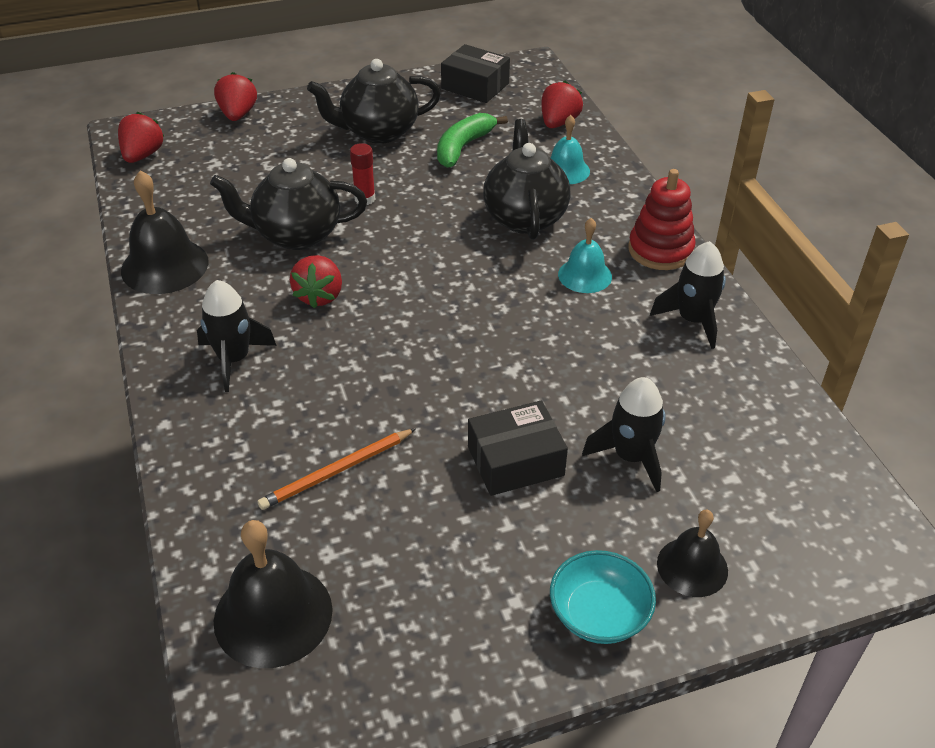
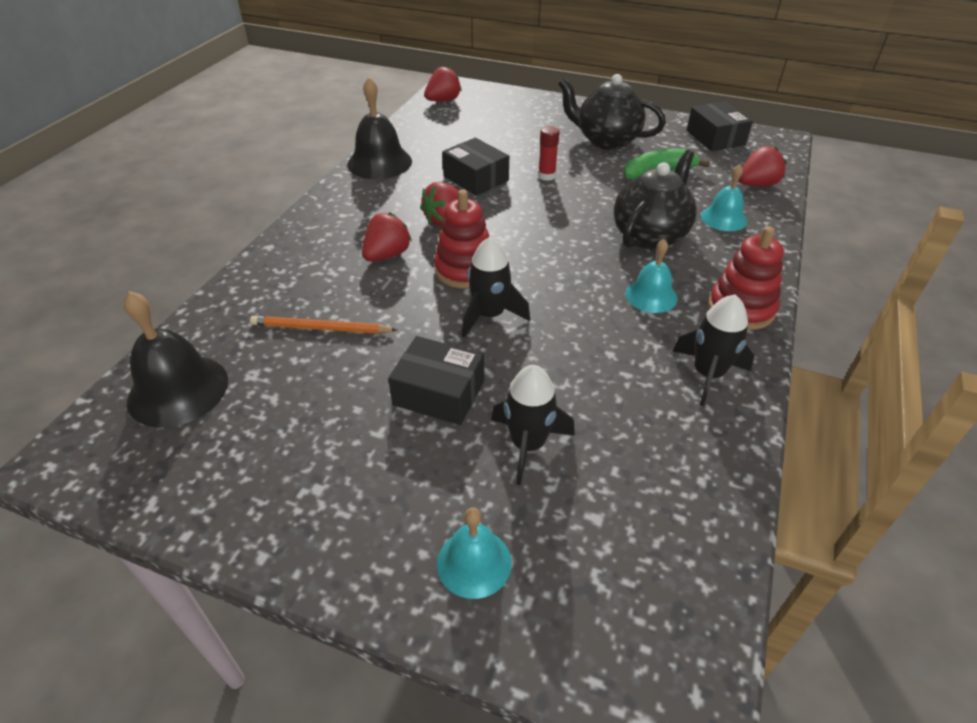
camera: 40 degrees right, 0 degrees up
(234, 359) = (349, 231): black rocket -> black rocket (489, 315)
(238, 114) = (526, 99): red strawberry -> red strawberry (387, 255)
(296, 235) = (475, 178): black teapot -> black box
(402, 337) = (465, 270): none -> red stacking toy
(599, 614) = (360, 543): turquoise bowl -> none
(692, 566) = (474, 562): black bell -> turquoise bell

